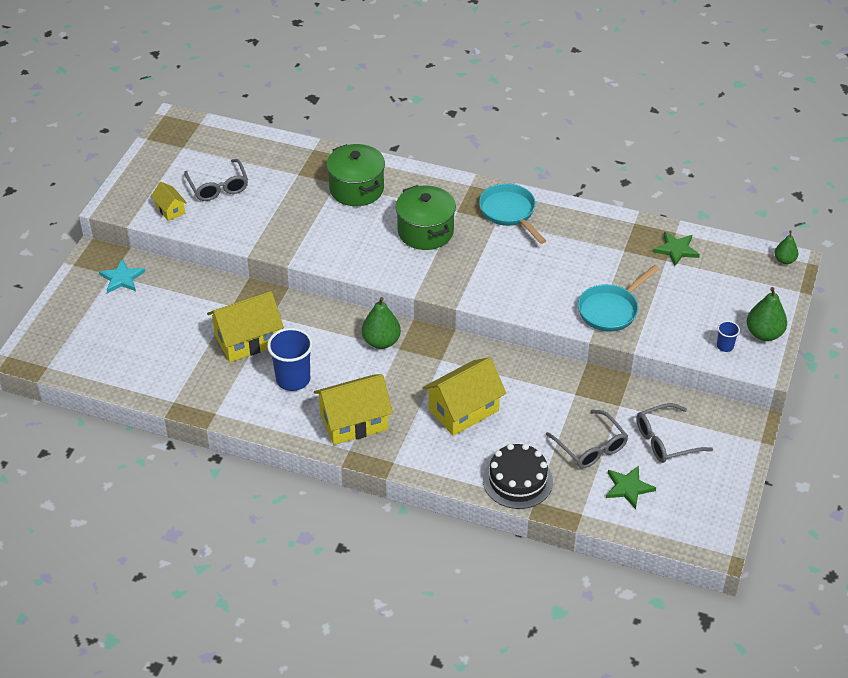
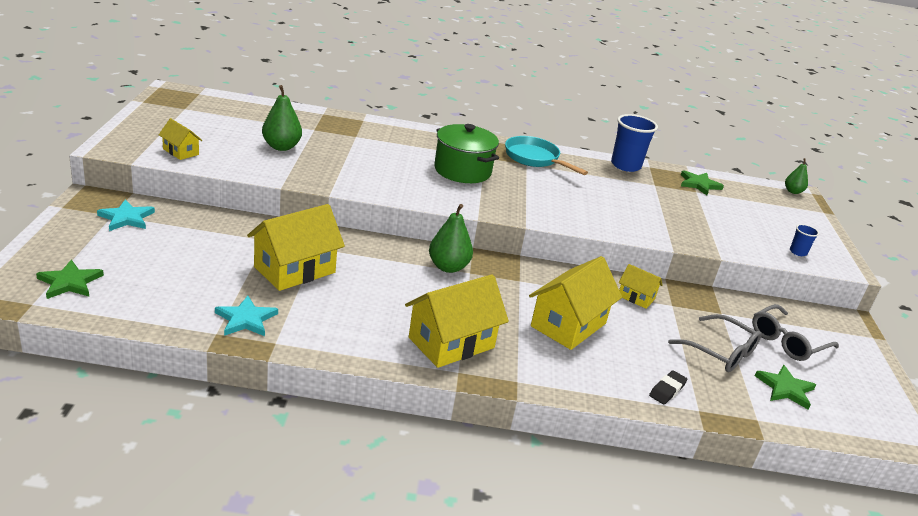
camera: 20 degrees left, 15 degrees down
(74, 347) = (70, 282): none -> green star
(198, 389) = (246, 319): none -> turquoise star
(218, 187) = (231, 136): grey glasses -> none
(293, 379) = (362, 304): blue cup -> blue cup (625, 165)
(356, 189) = (378, 140): green pot -> none
(517, 480) = (667, 390): black cake -> black eraser
(544, 383) = (636, 297): none -> yellow house
(611, 310) = (675, 227): turquoise pan -> none
(764, 334) = (822, 242): green pear -> green pear (281, 147)

